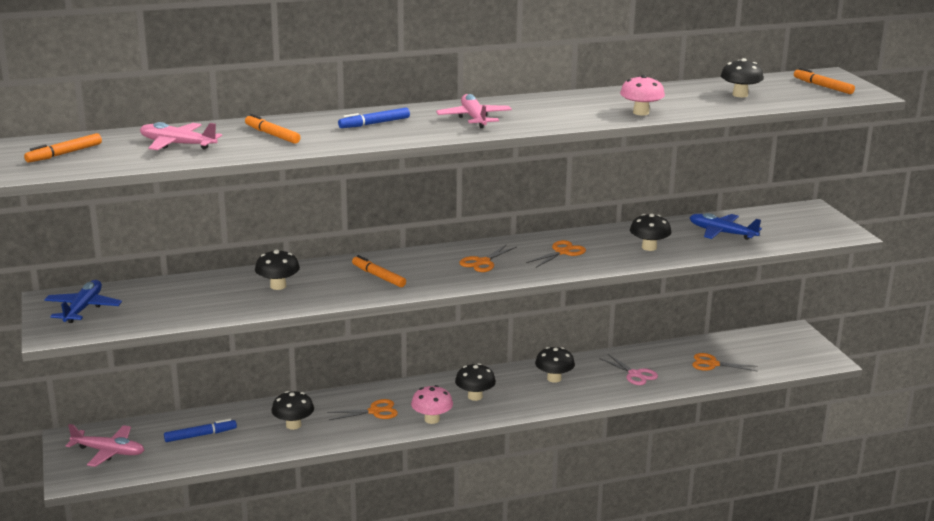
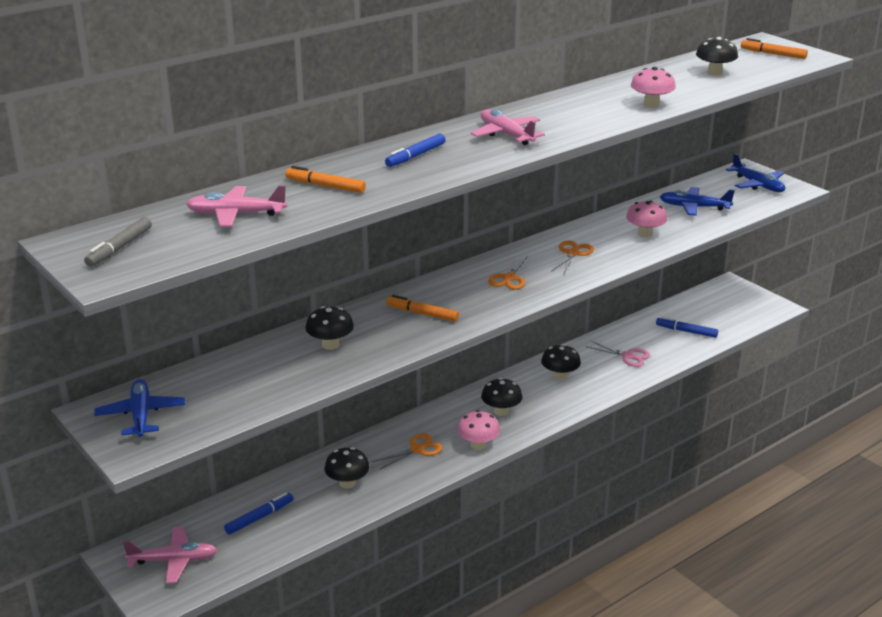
camera: 20 degrees left, 5 degrees up
(64, 154) = (119, 248): orange marker -> grey marker
(649, 247) = (645, 234): black mushroom -> pink mushroom
(713, 364) = (686, 331): orange scissors -> blue marker
(809, 224) = (757, 185): none -> blue plane

